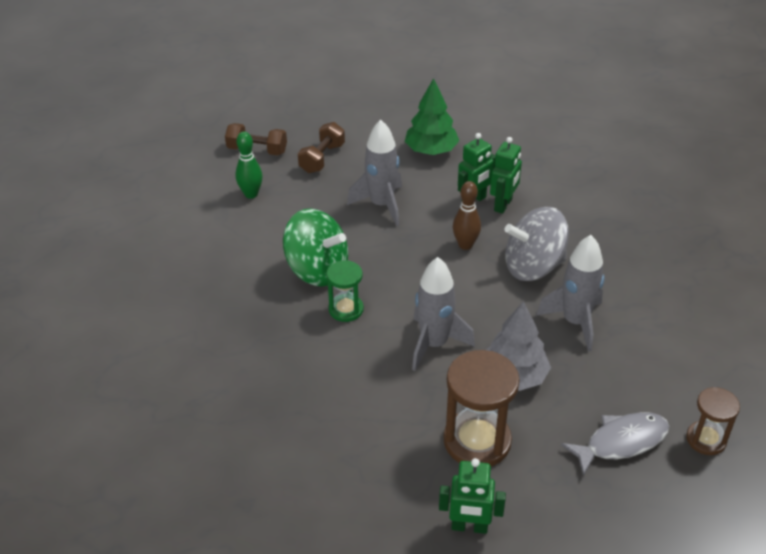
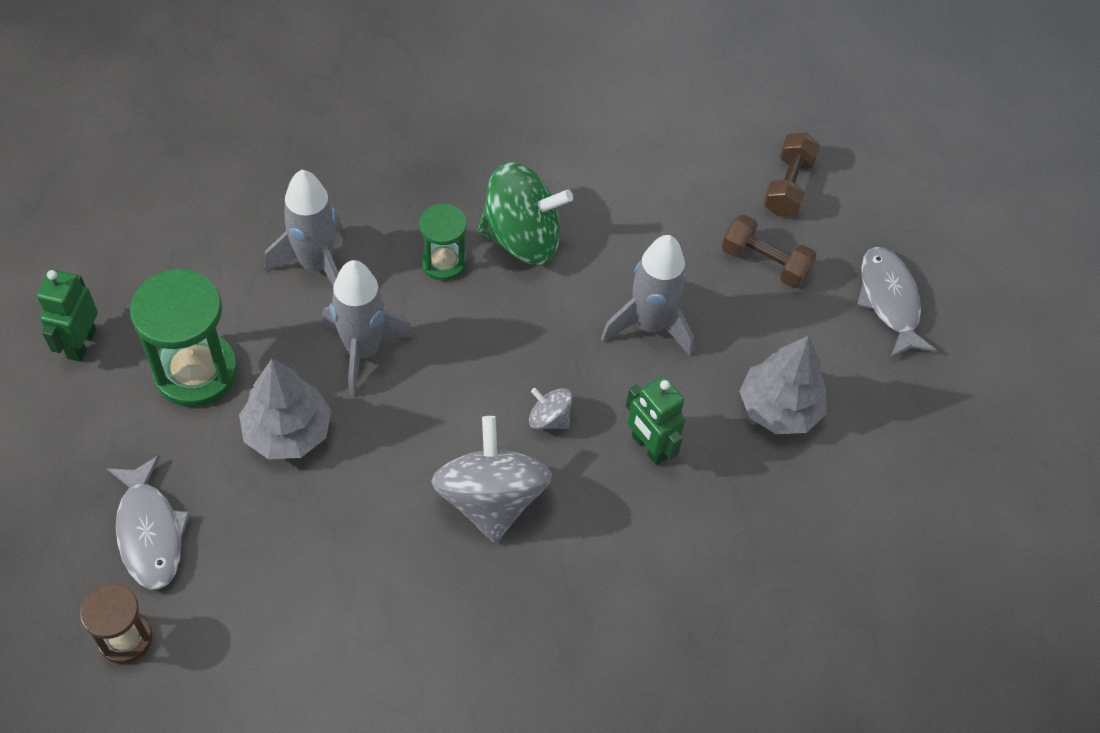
camera: 90 degrees right, 15 degrees up
(251, 194) = (686, 175): green bowling pin -> none
(317, 270) = (522, 238): green spinning top -> green spinning top turned 120 degrees counterclockwise
(343, 110) = (889, 301): none -> grey fish
(431, 150) = (779, 408): green tree -> grey tree
(465, 245) = (549, 419): brown bowling pin -> grey spinning top
(477, 441) = (196, 372): brown hourglass -> green hourglass
(503, 205) = (635, 486): green robot -> none
(575, 322) = (369, 528): grey rocket -> grey rocket (316, 265)

